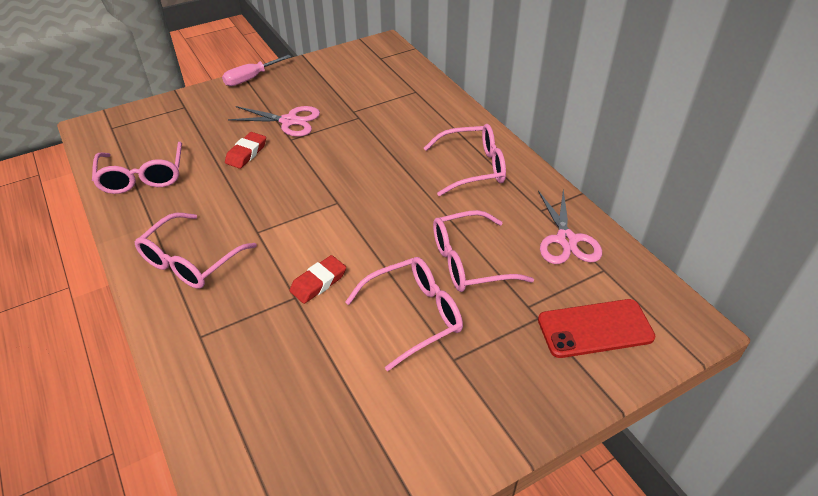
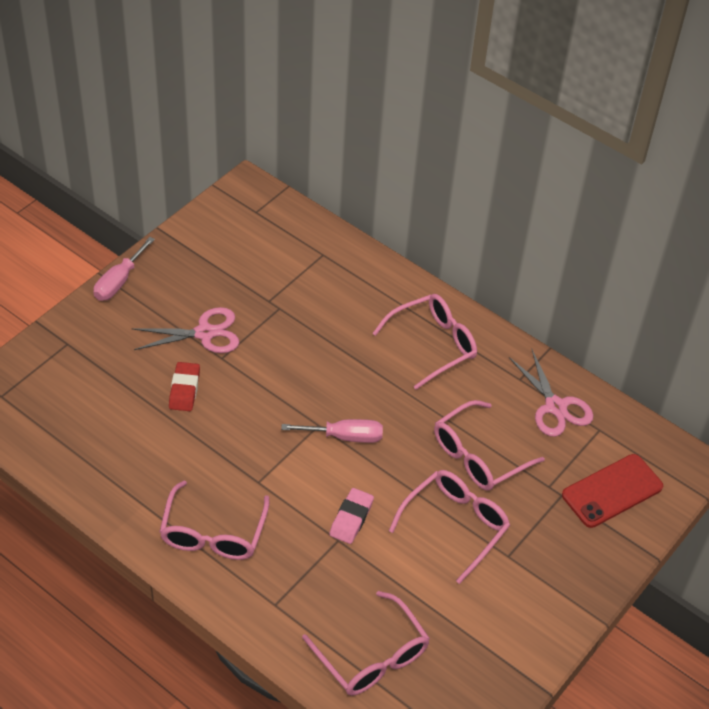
camera: 25 degrees left, 5 degrees up
(143, 177) = (90, 451): pink glasses -> pink glasses (372, 656)
(318, 282) = (351, 518): red eraser -> pink eraser
(354, 216) = (345, 437): none -> pink screwdriver

